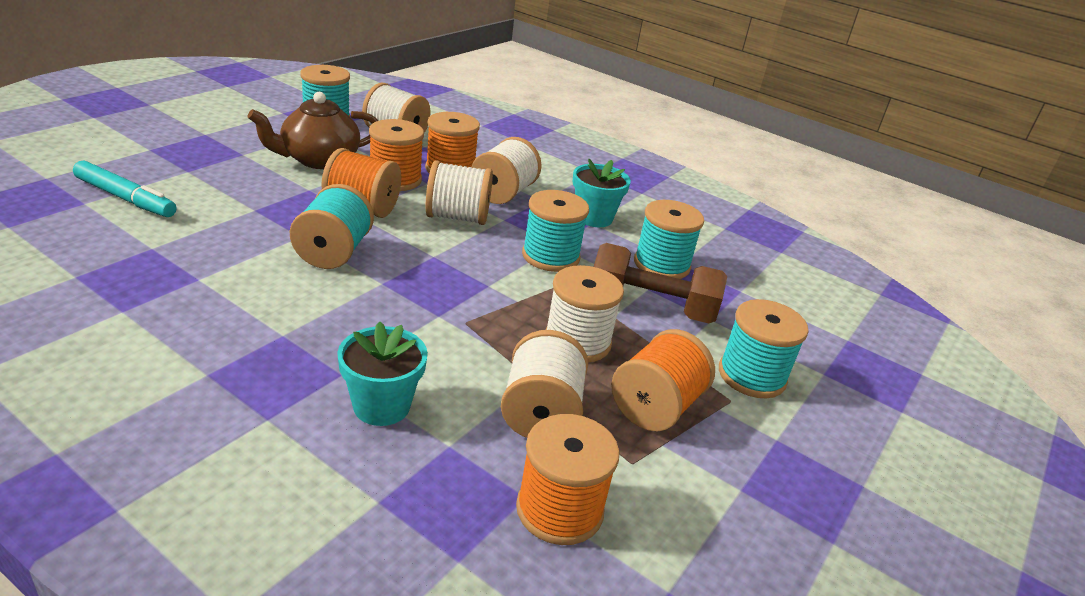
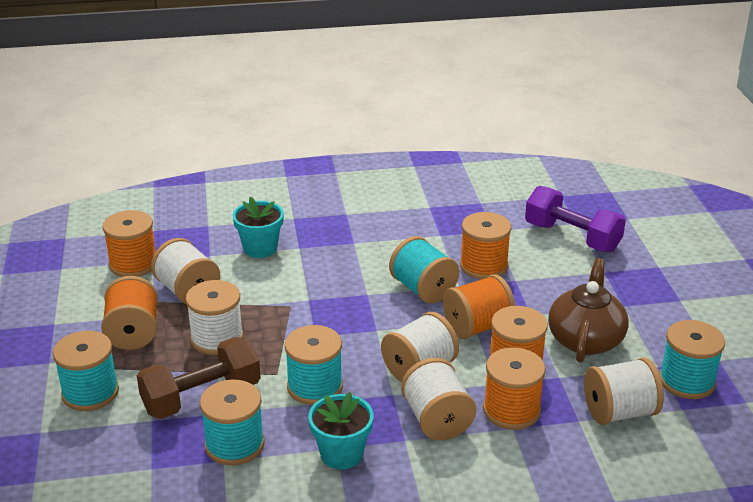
camera: 140 degrees right, 0 degrees up
(125, 198) = (572, 237): turquoise marker -> purple dumbbell
(245, 232) = (483, 266): none -> orange spool

